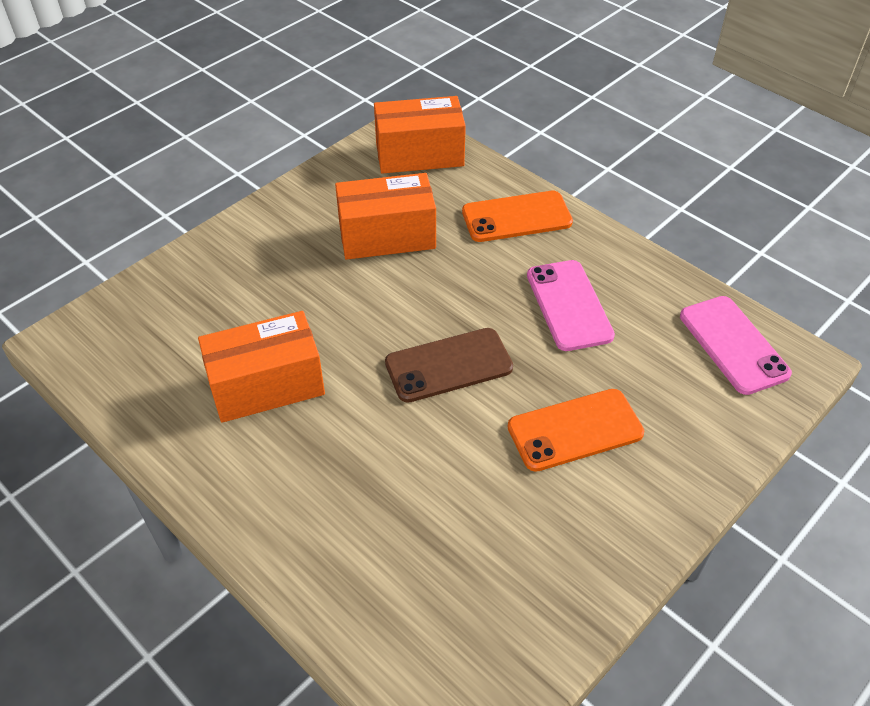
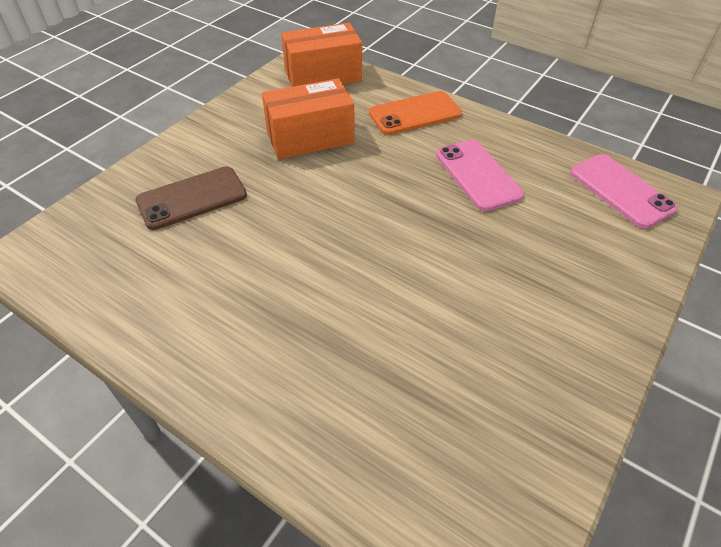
camera: 10 degrees left, 0 degrees up
(267, 385) = (228, 271): orange box -> none
(448, 365) = (389, 234): brown phone -> brown phone (192, 198)
(575, 430) = (515, 275): orange phone -> none

